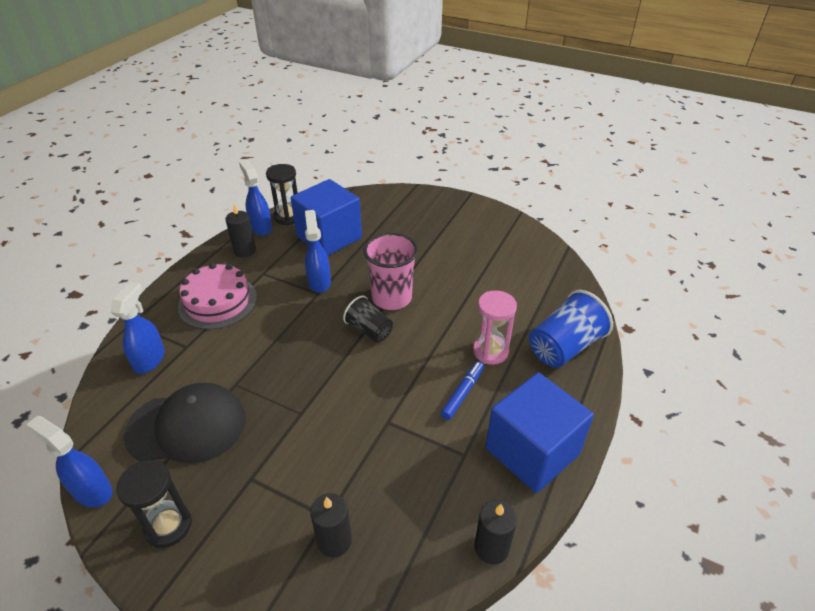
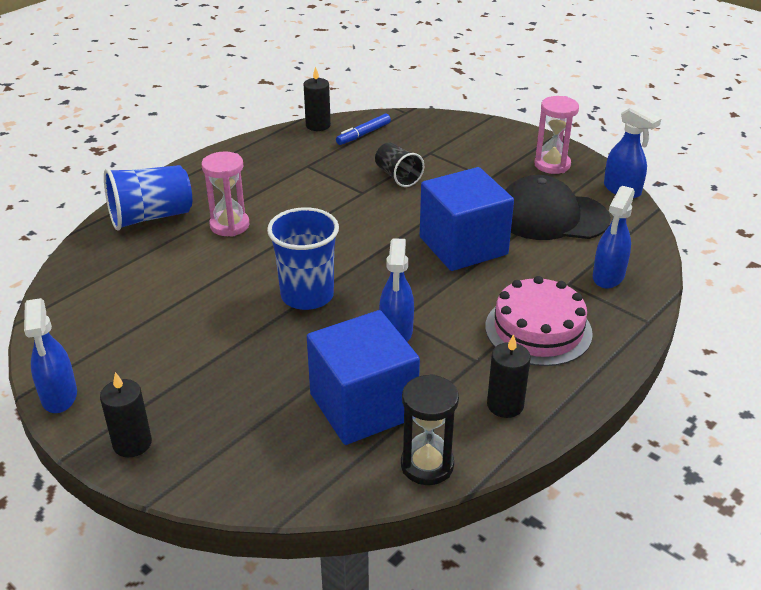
camera: 165 degrees left, 5 degrees down
(168, 526) = (552, 165): black hourglass -> pink hourglass
(261, 227) = (478, 450): blue spray bottle -> blue spray bottle (59, 397)
(334, 541) = (427, 142): black candle -> black candle (132, 443)
(369, 330) = (350, 265): black cup -> black cup (398, 176)
(391, 298) = (307, 295): pink cup -> blue cup
(462, 393) = (282, 200): blue marker -> blue marker (363, 134)
(532, 451) = (250, 159): blue cube -> blue cube (463, 246)

